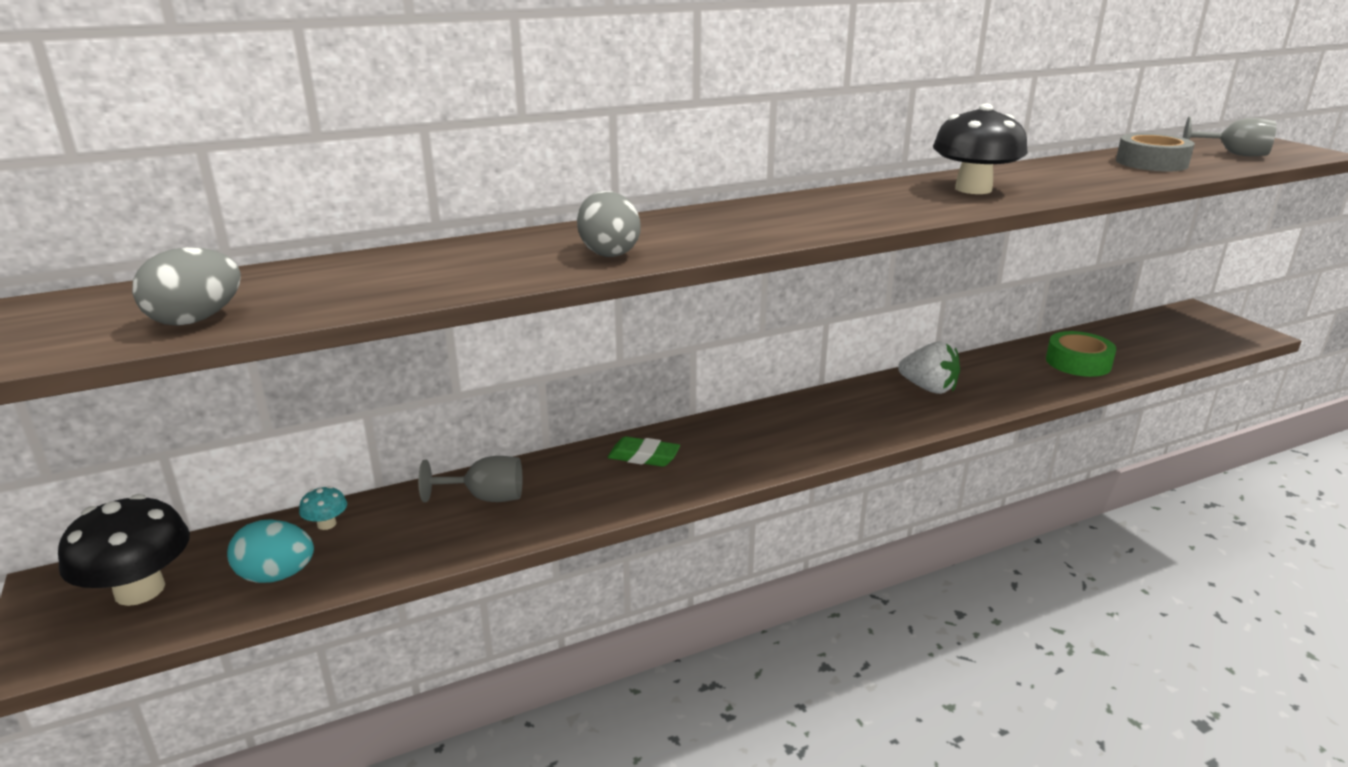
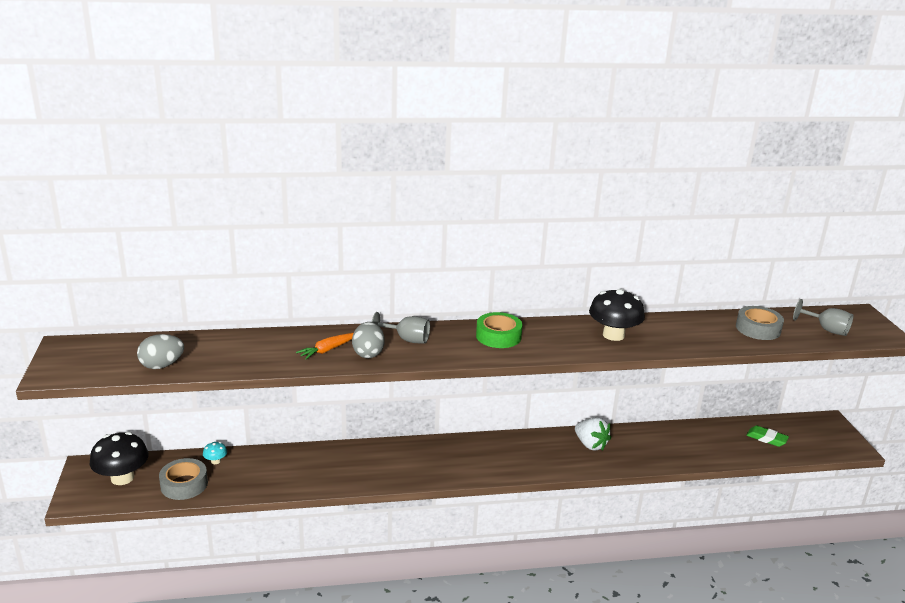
camera: 15 degrees right, 0 degrees up
(277, 575) = (184, 484): turquoise egg -> grey tape
(485, 498) = (298, 463): grey goblet -> grey goblet (406, 339)
(530, 258) = (327, 350): none -> orange carrot
(644, 457) = (393, 456): green eraser -> green eraser (766, 438)
(1078, 362) = (705, 445): green tape -> green tape (498, 336)

